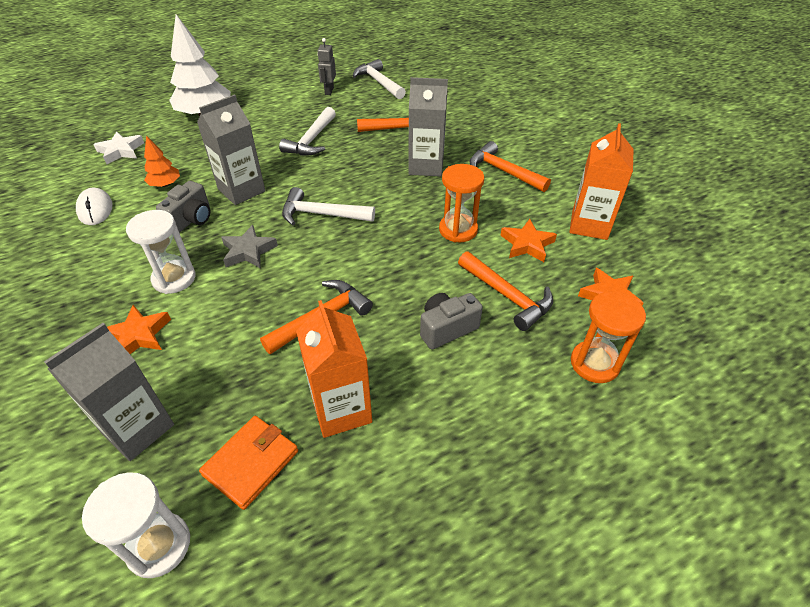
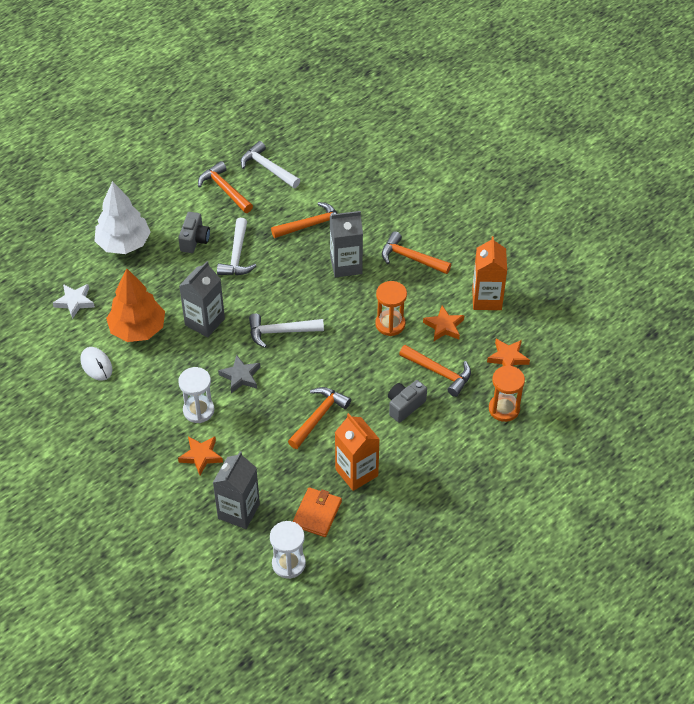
camera: 15 degrees left, 5 degrees up
(165, 184) = (138, 329): orange tree -> orange tree, size x2.02
(191, 219) = (180, 358): grey camera -> grey camera (194, 240)
(329, 91) = (225, 189): grey robot -> orange hammer

